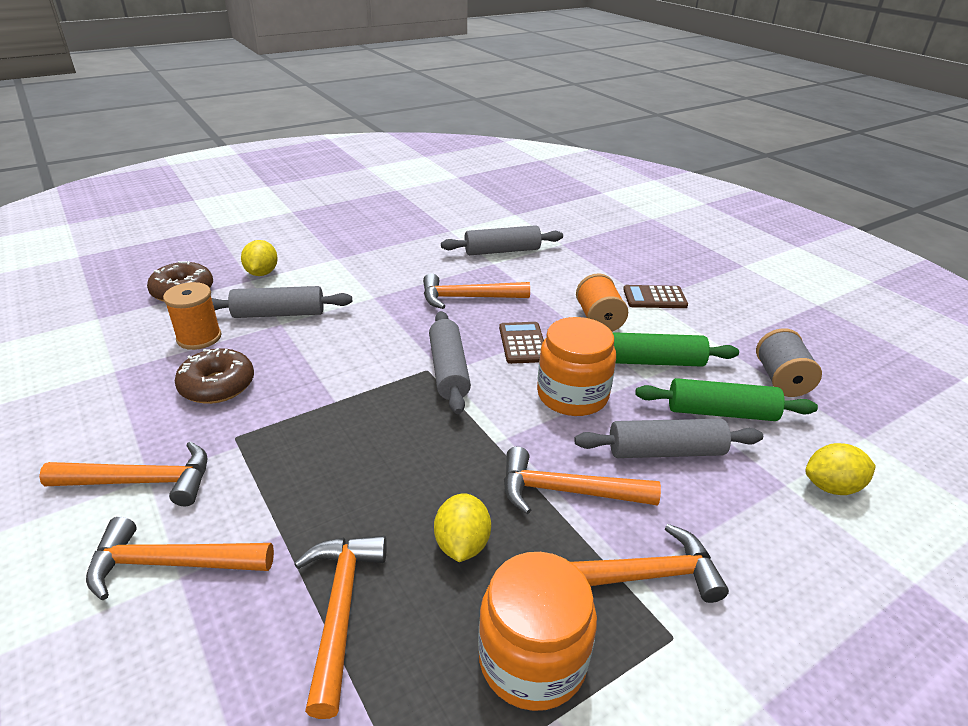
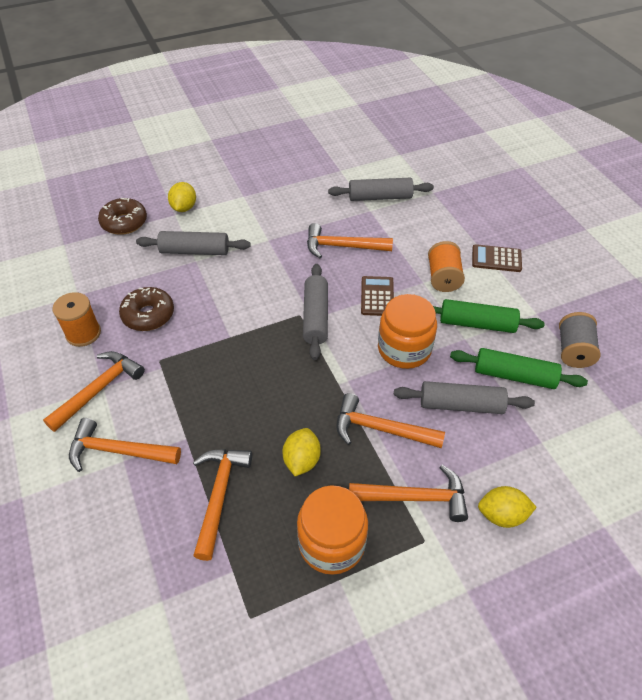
camera: 10 degrees right, 15 degrees up
(142, 482) = (99, 389): orange hammer -> orange hammer turned 60 degrees counterclockwise
(199, 338) = (136, 269): orange spool -> orange spool (83, 333)
(831, 486) = (575, 448): yellow lemon -> yellow lemon (502, 515)

